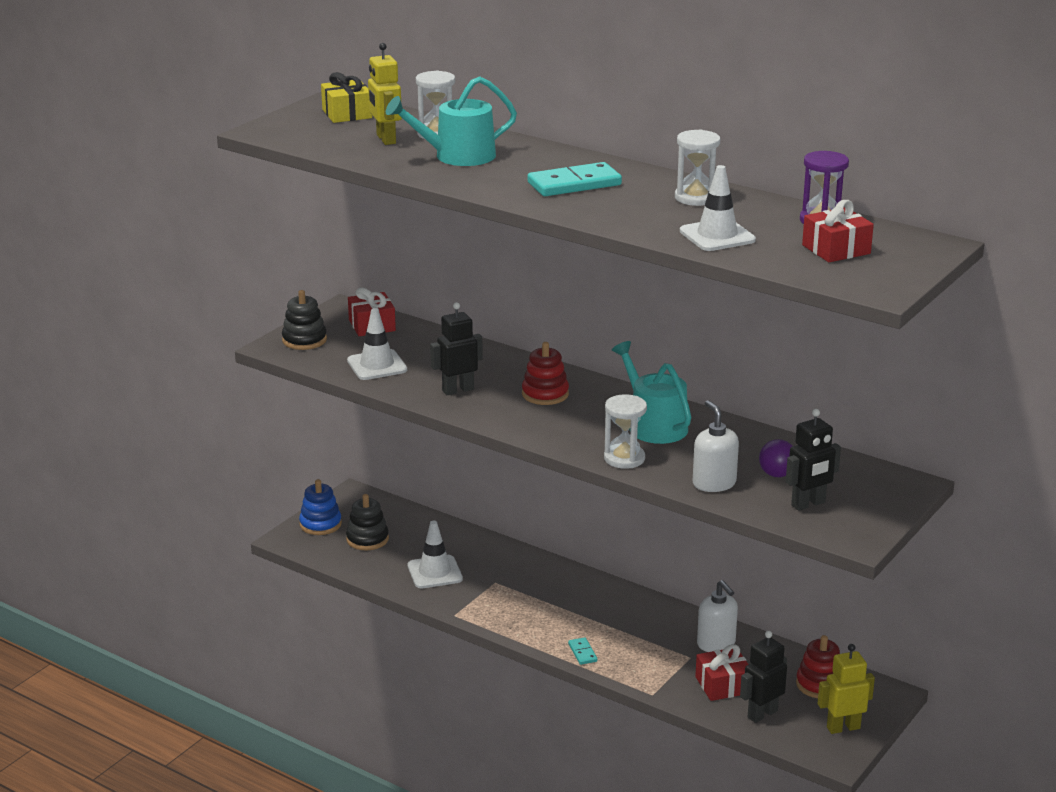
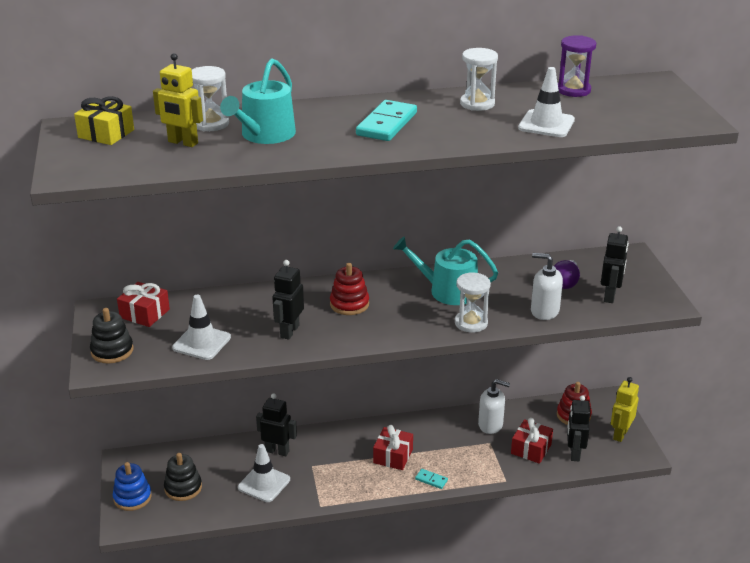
camera: 45 degrees left, 5 degrees up
(483, 555) = (277, 451): none -> black robot
(836, 249) = (622, 105): red gift -> red gift (393, 456)

